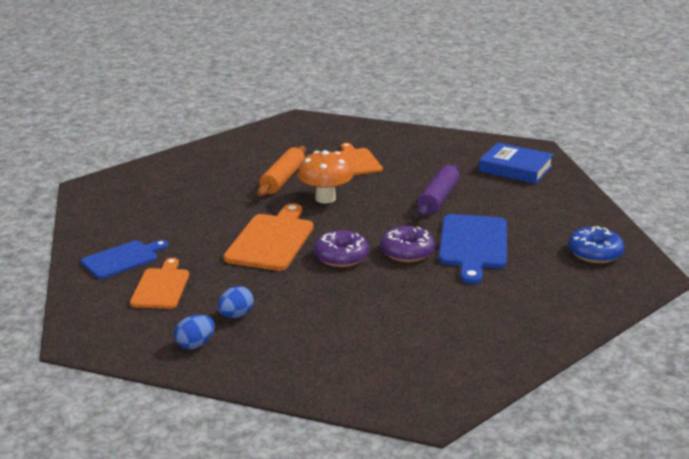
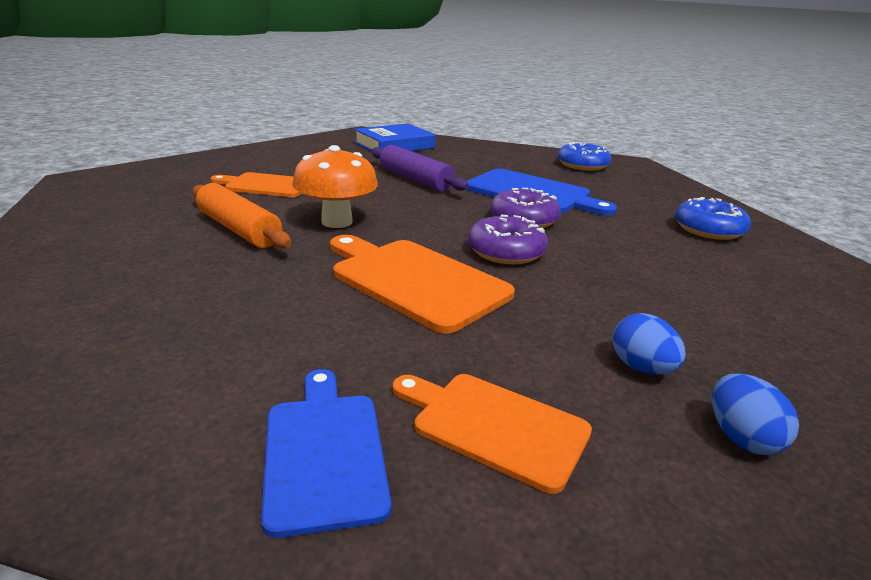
camera: 65 degrees left, 0 degrees up
(486, 327) = (708, 230): none -> blue donut

